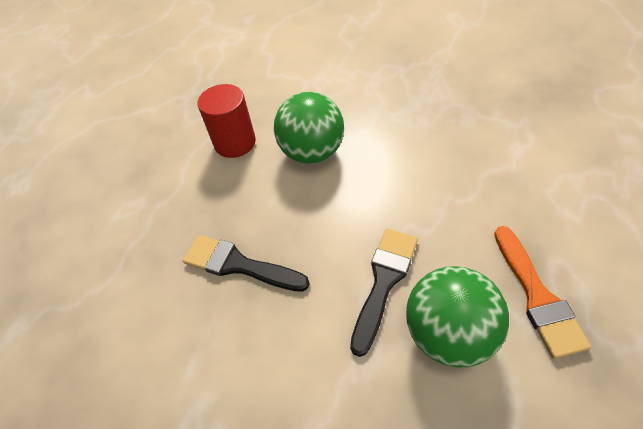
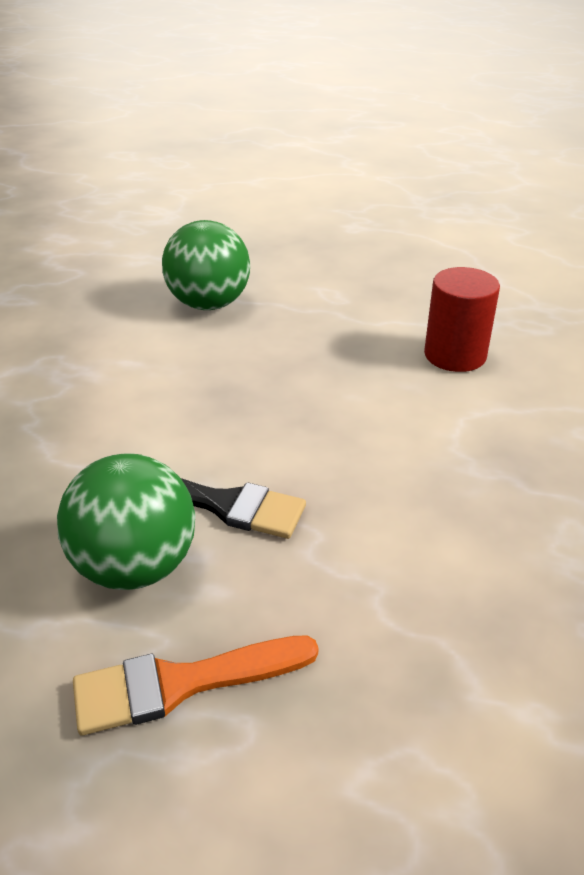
camera: 80 degrees right, 15 degrees down
(238, 265) = (251, 379): black brush -> none
(312, 152) = (453, 427): green ball -> green ball (209, 304)

